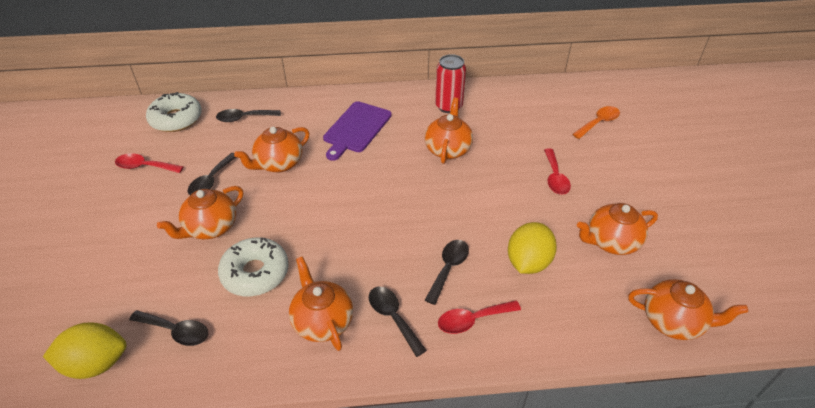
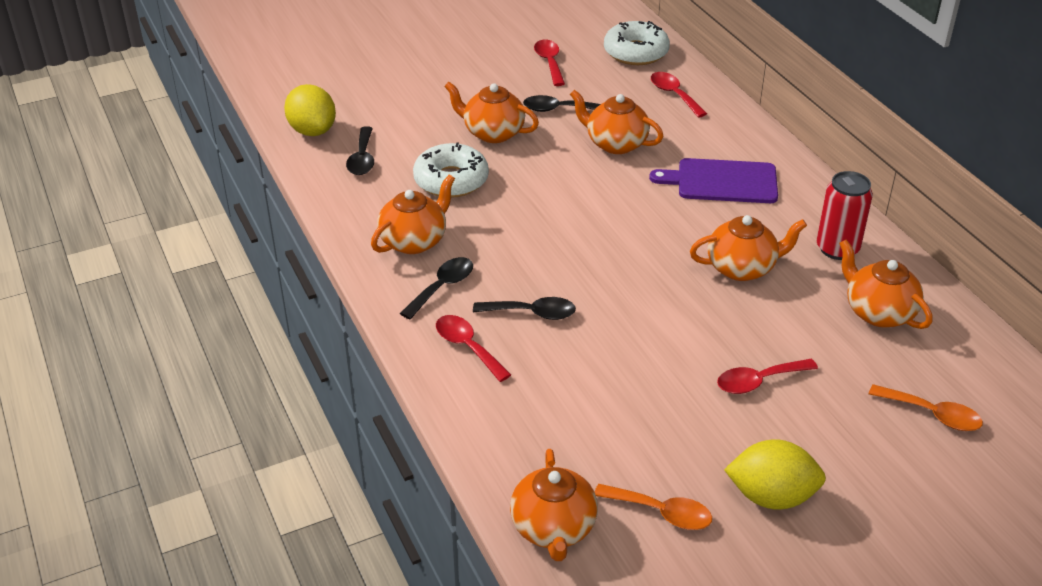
camera: 70 degrees right, 5 degrees down
(244, 118) = (674, 94): black spoon -> red spoon
(528, 262) = (579, 378): yellow lemon -> yellow lemon (771, 496)
(611, 242) = (663, 454): orange teapot -> orange teapot (878, 312)
(662, 259) = (661, 512): none -> orange spoon

